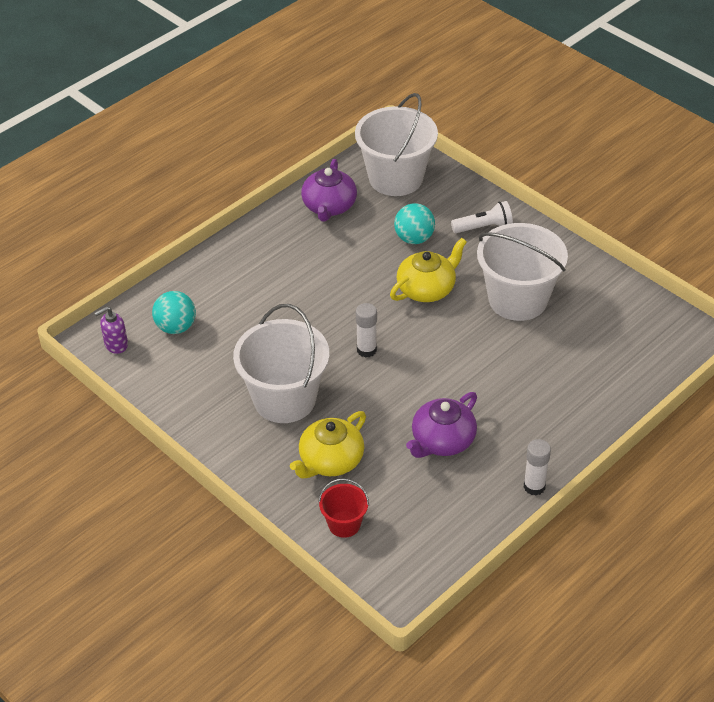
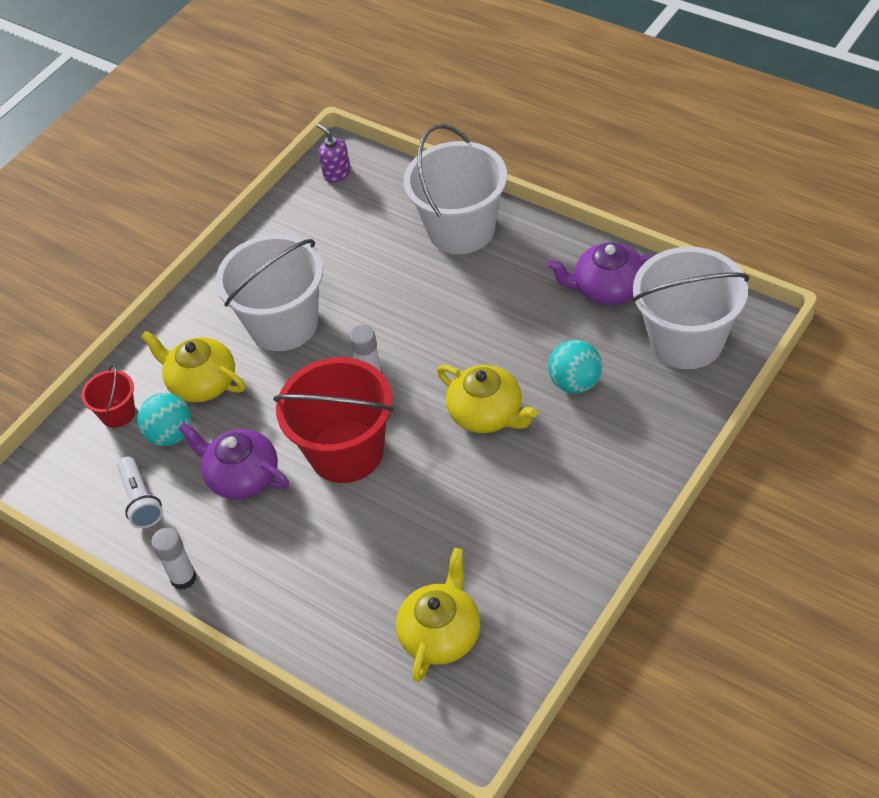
camera: 85 degrees right, 5 degrees up
(176, 327) = (372, 211): turquoise ball -> turquoise ball (171, 435)
(437, 373) = (346, 451): none -> red bucket
(484, 227) = (621, 451): white flashlight -> white flashlight (141, 500)
(518, 299) = (492, 512): white bucket -> white bucket (461, 229)
(615, 340) = (441, 633): none -> yellow teapot

